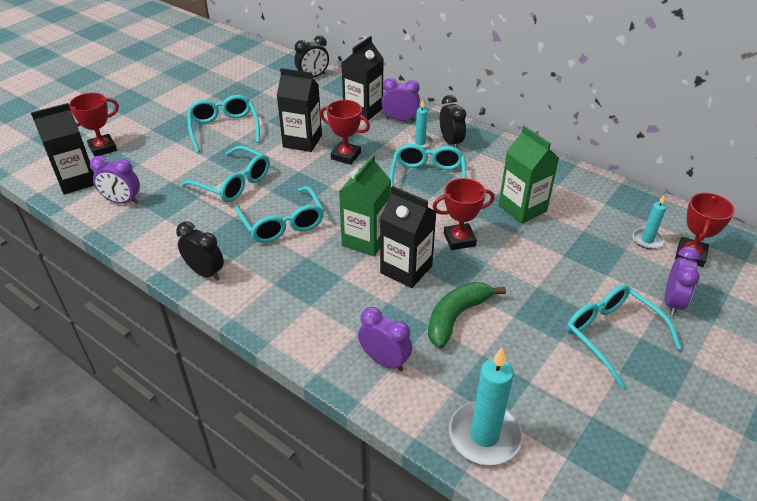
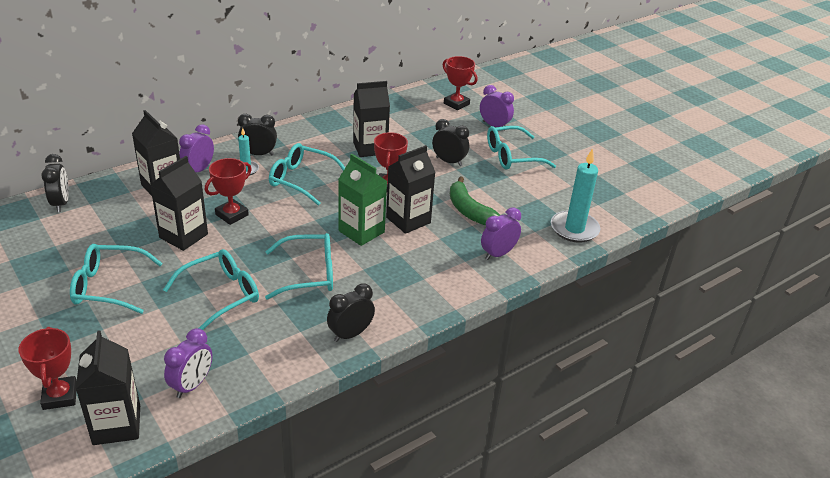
camera: 75 degrees left, 5 degrees down
(522, 208) = (370, 148): green carton -> black carton
(548, 277) = (449, 161): none -> black clock
(647, 240) = (434, 113): turquoise candle -> none

